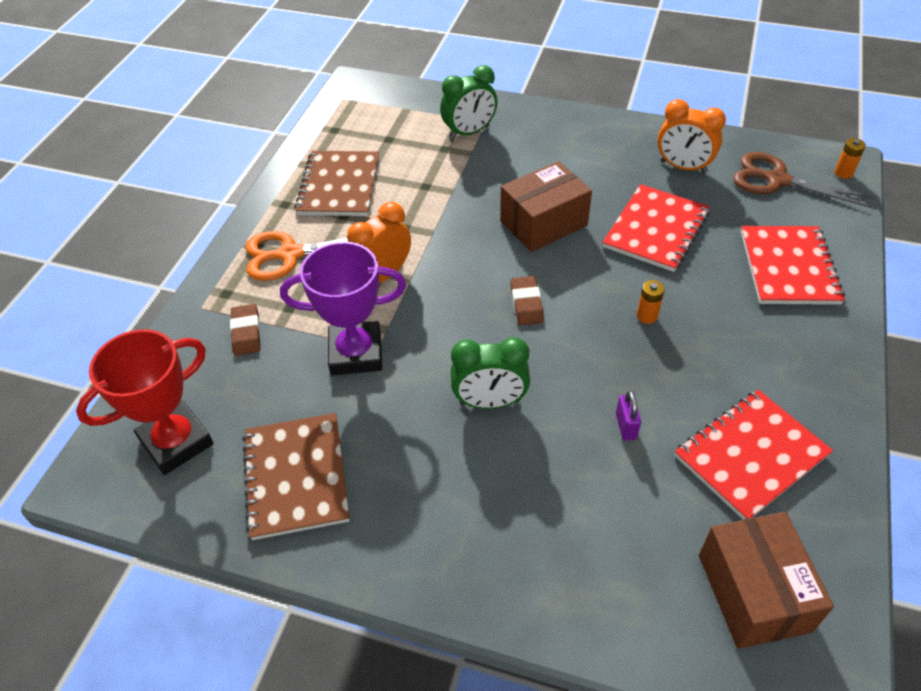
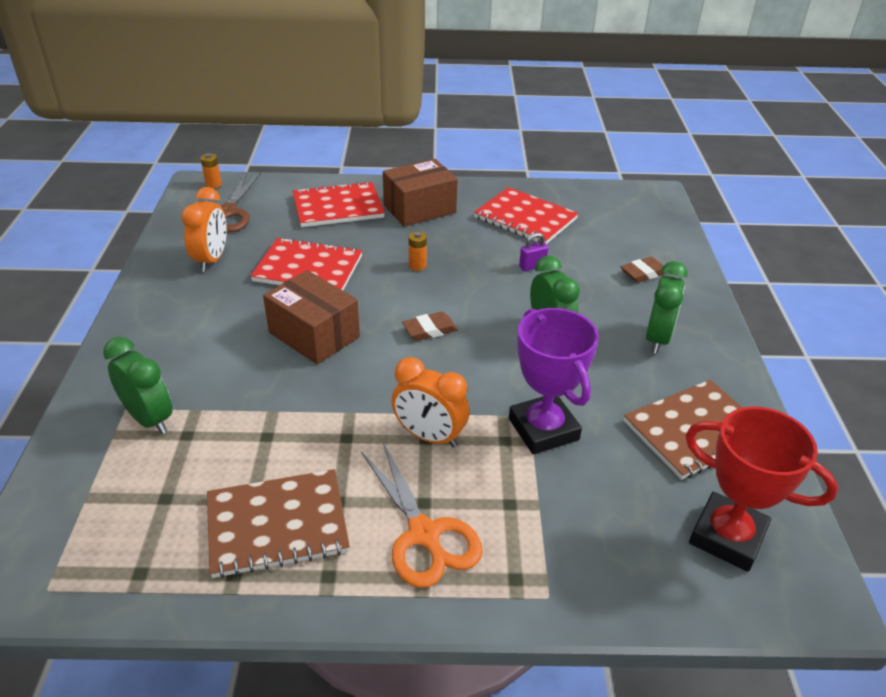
camera: 110 degrees left, 10 degrees down
(246, 333) = (563, 532): brown eraser -> brown eraser (643, 273)
(446, 507) = (657, 339): none -> green clock
(753, 592) = (620, 215): brown box -> brown box (419, 209)

